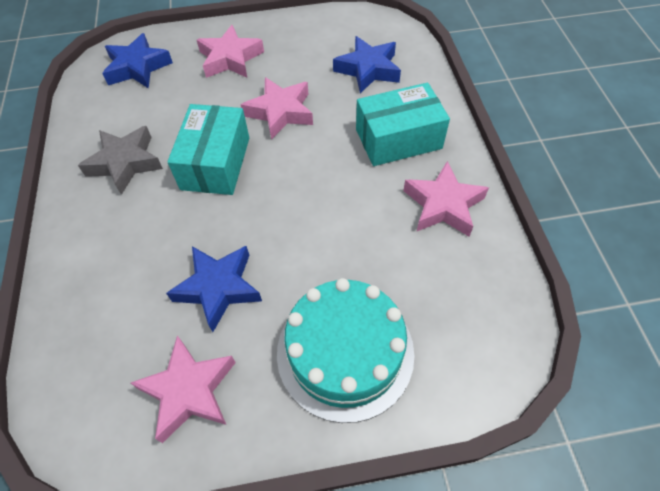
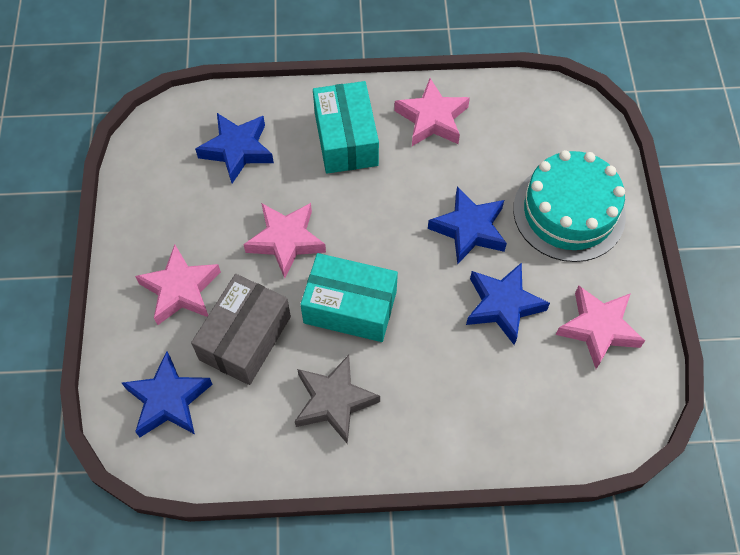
camera: 85 degrees left, 5 degrees up
(187, 100) = (245, 338): none -> grey box
(309, 250) = (469, 229): none -> blue star

